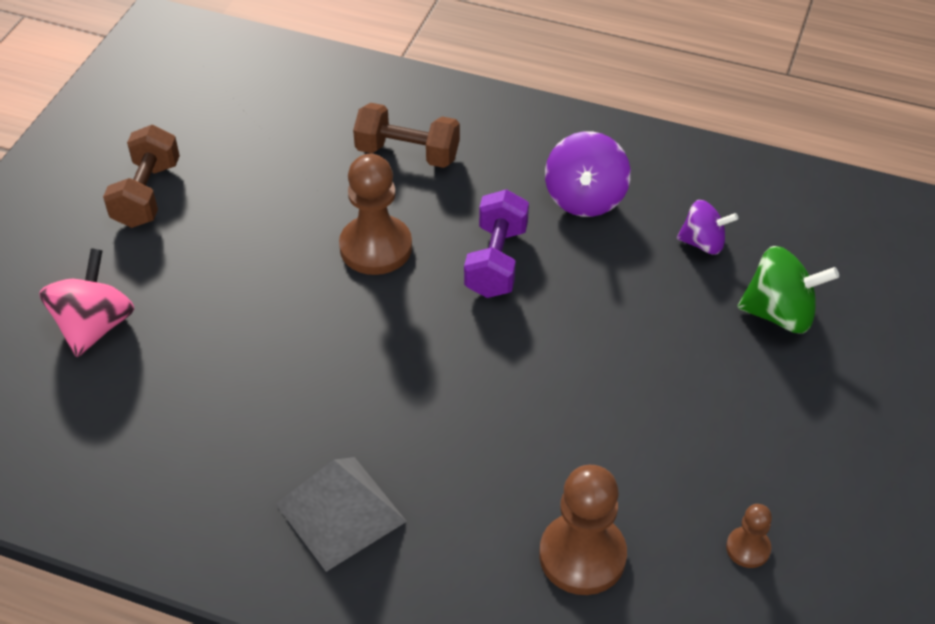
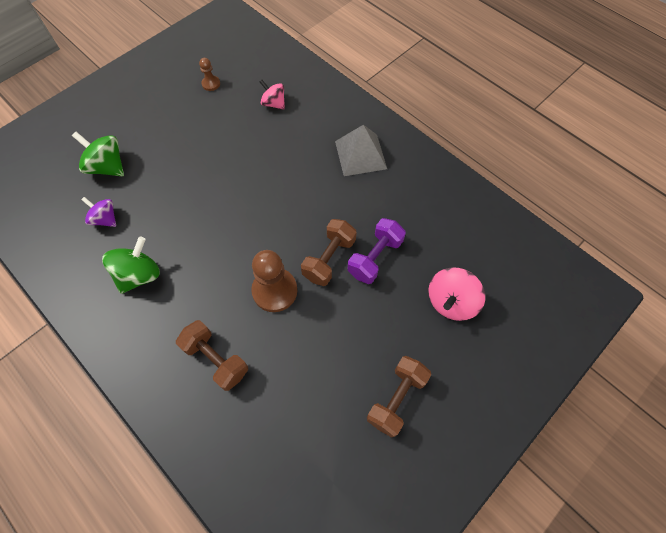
camera: 155 degrees left, 15 degrees up
(314, 315) = (329, 259): none -> brown dumbbell
(496, 261) = (216, 253): purple dumbbell -> purple dumbbell (375, 258)
(582, 556) = (274, 103): brown pawn -> pink spinning top
(585, 198) = (139, 275): purple spinning top -> green spinning top

